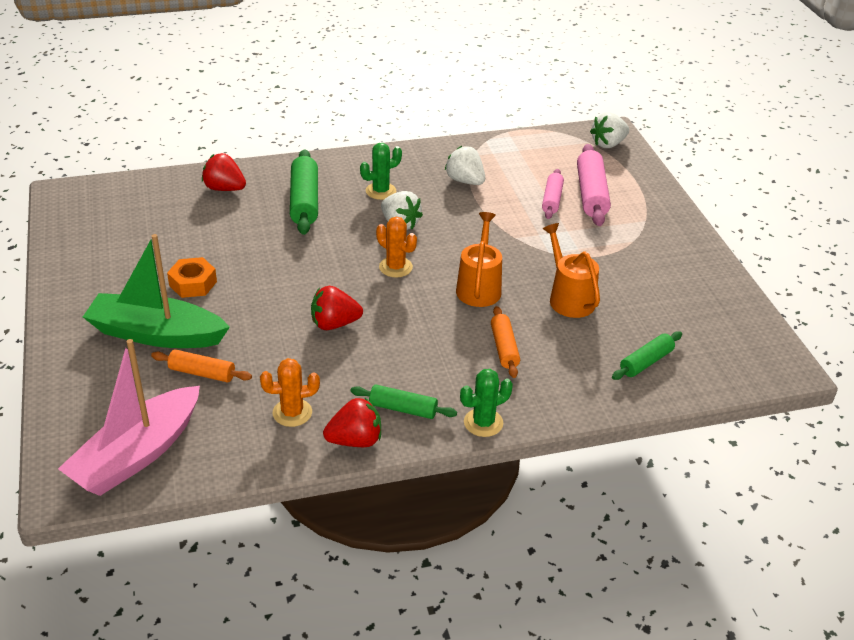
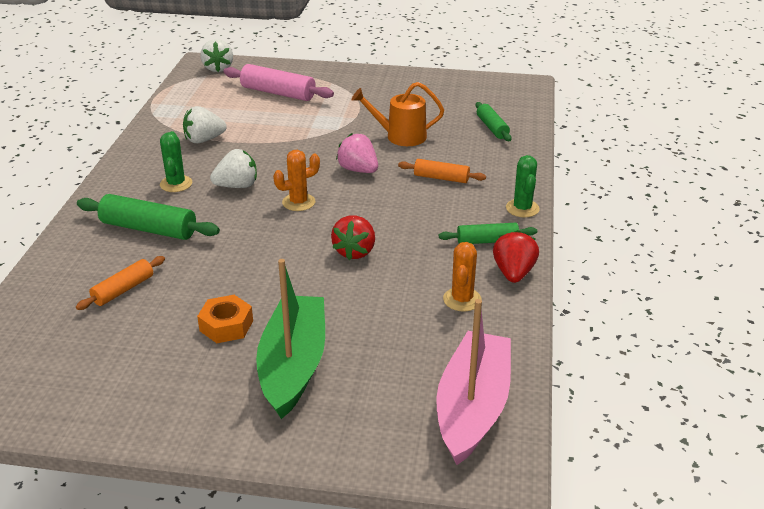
camera: 65 degrees left, 5 degrees down
(137, 454) = (472, 407): pink boat -> pink boat turned 135 degrees counterclockwise
(156, 334) = (293, 365): green boat -> green boat turned 150 degrees clockwise
(202, 373) = (375, 344): orange rolling pin -> orange rolling pin (123, 290)
(224, 188) = (73, 274): red strawberry -> none
(403, 409) = (487, 241): green rolling pin -> green rolling pin turned 45 degrees clockwise
(479, 287) = (358, 170): orange watering can -> pink strawberry
(552, 200) = (270, 110): pink rolling pin -> none

